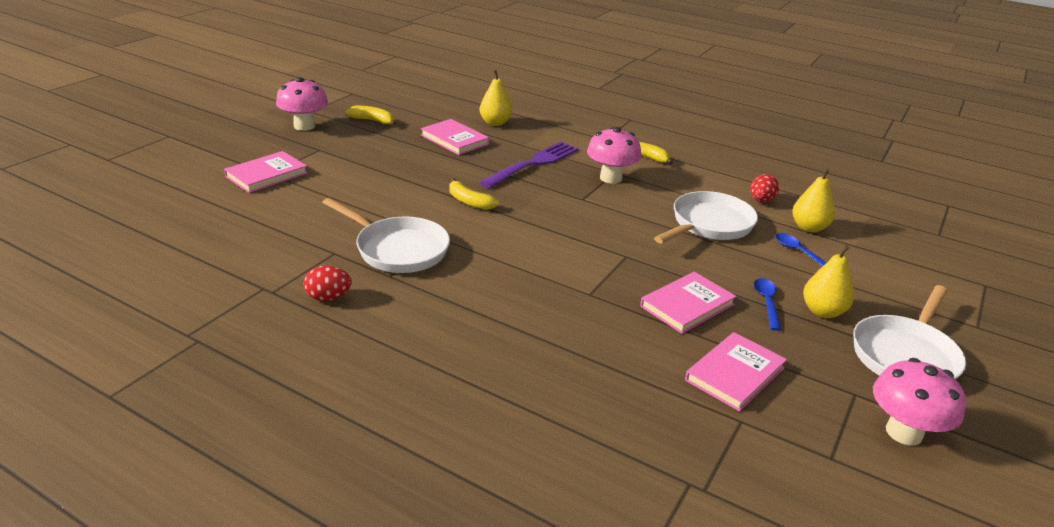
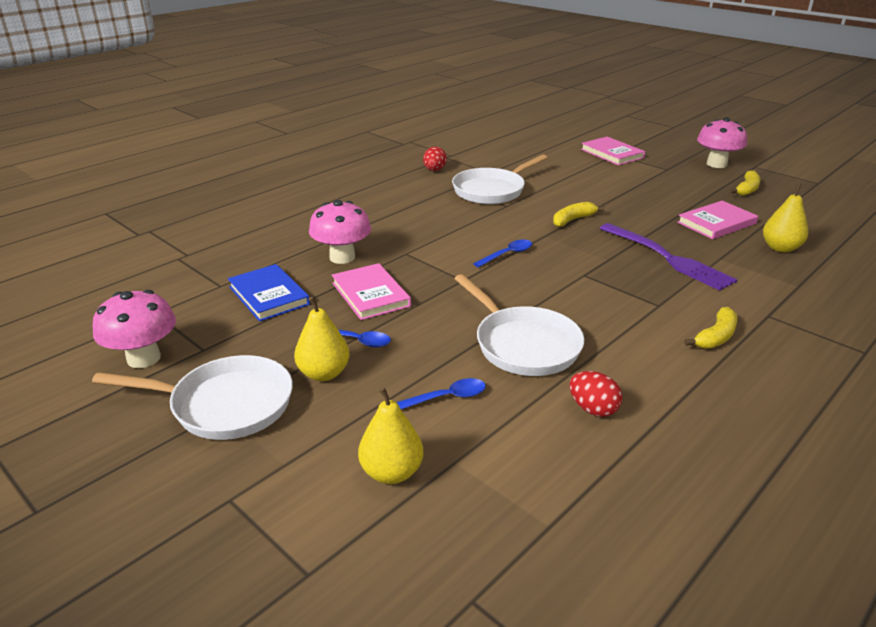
camera: 105 degrees right, 0 degrees up
(563, 235) = (507, 254): none -> blue spoon
(611, 178) = (641, 300): pink mushroom -> pink mushroom (342, 257)
(734, 374) = (269, 295): pink book -> blue book
(809, 228) = (510, 431): yellow pear -> yellow pear (391, 472)
(905, 355) = (225, 405): white pan -> white pan turned 135 degrees clockwise

